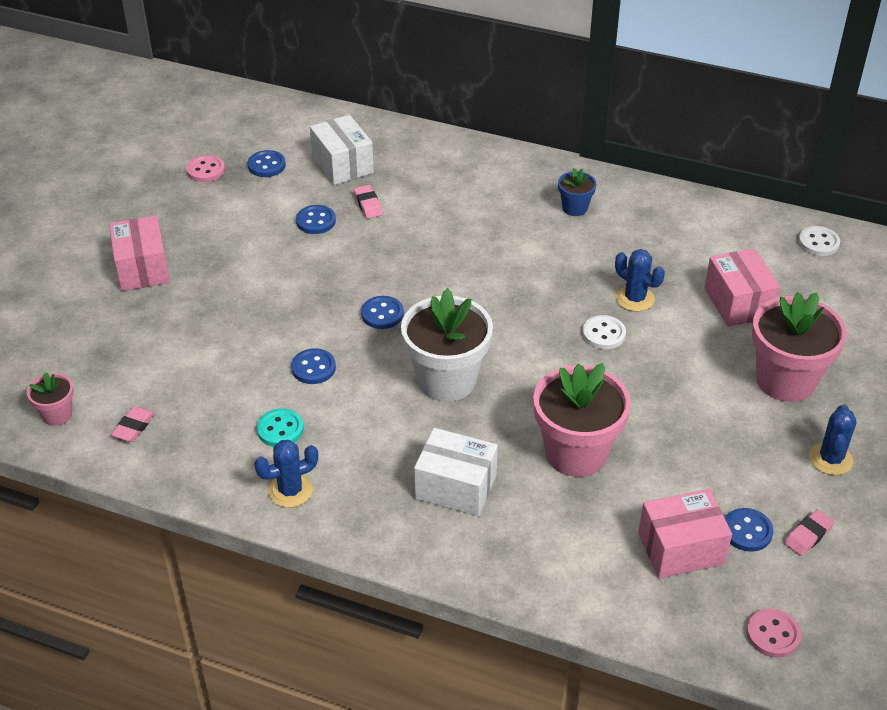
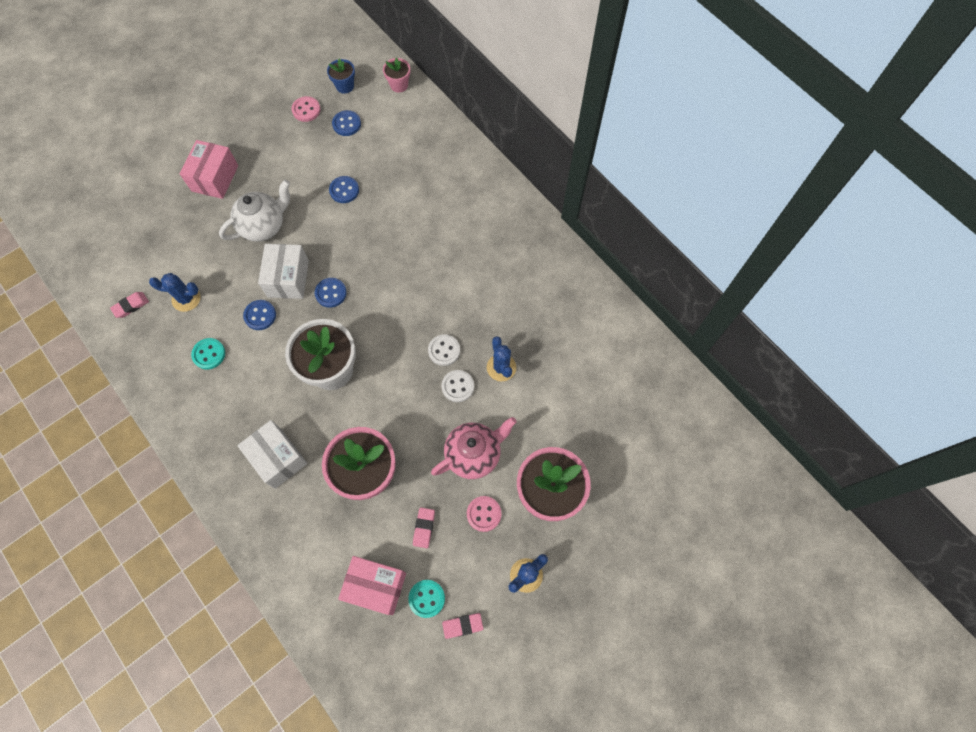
camera: 30 degrees right, 25 degrees up
(57, 414) = (96, 273): pink flower pot -> pink flower pot (399, 85)
(245, 287) = (264, 226): none -> white teapot
(290, 490) = (183, 405): blue cactus -> blue cactus (186, 299)
(342, 165) = (395, 147): white box -> white box (288, 278)
(368, 204) = (387, 192): pink eraser -> pink eraser (424, 528)
(574, 208) = (521, 265): blue flower pot -> blue flower pot (345, 86)
(676, 383) = (474, 454): none -> pink teapot
(738, 303) = (568, 409): pink box -> none
(747, 531) = (426, 598): blue button -> turquoise button
(773, 634) = (381, 684): pink button -> pink button (484, 514)
(818, 242) = (670, 386): white button -> white button (444, 350)

